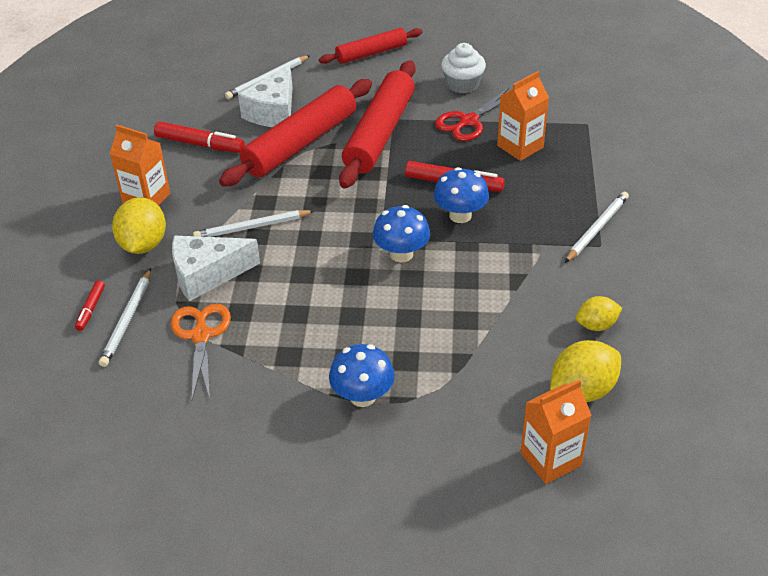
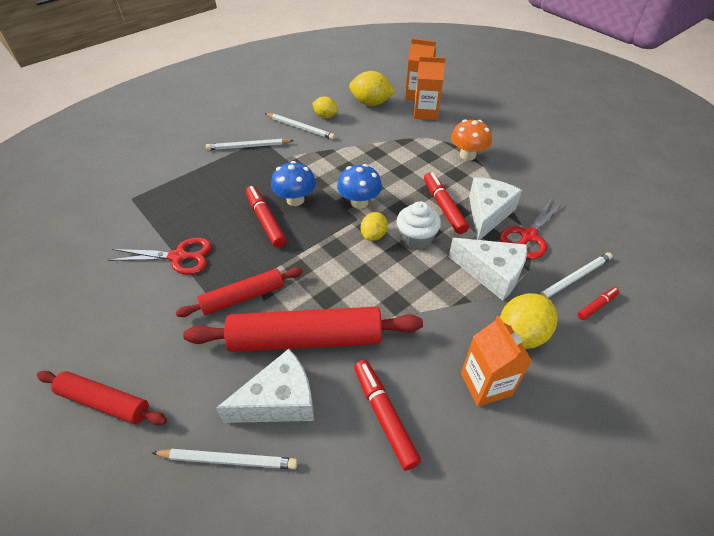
camera: 135 degrees left, 5 degrees up
(201, 336) = (528, 236): orange scissors -> red scissors
(252, 227) = (426, 287): white pencil -> white pencil (300, 127)
(264, 332) = (487, 214): none -> white cheese
(316, 307) = (443, 207): none -> red marker
(347, 235) = (373, 235): none -> yellow lemon
(362, 396) = (467, 155): blue mushroom -> orange mushroom
(379, 134) = (243, 297): red rolling pin -> red rolling pin, size x0.59
(462, 84) = (121, 293): white cupcake -> white cupcake (416, 237)
(520, 147) = (190, 214): orange carton -> orange carton (425, 113)

